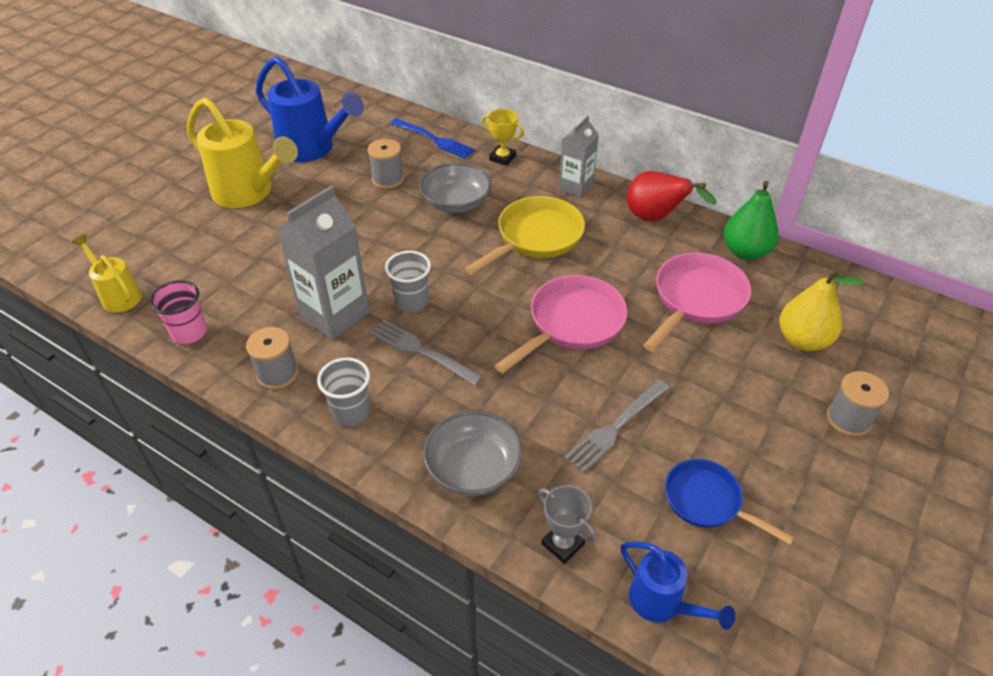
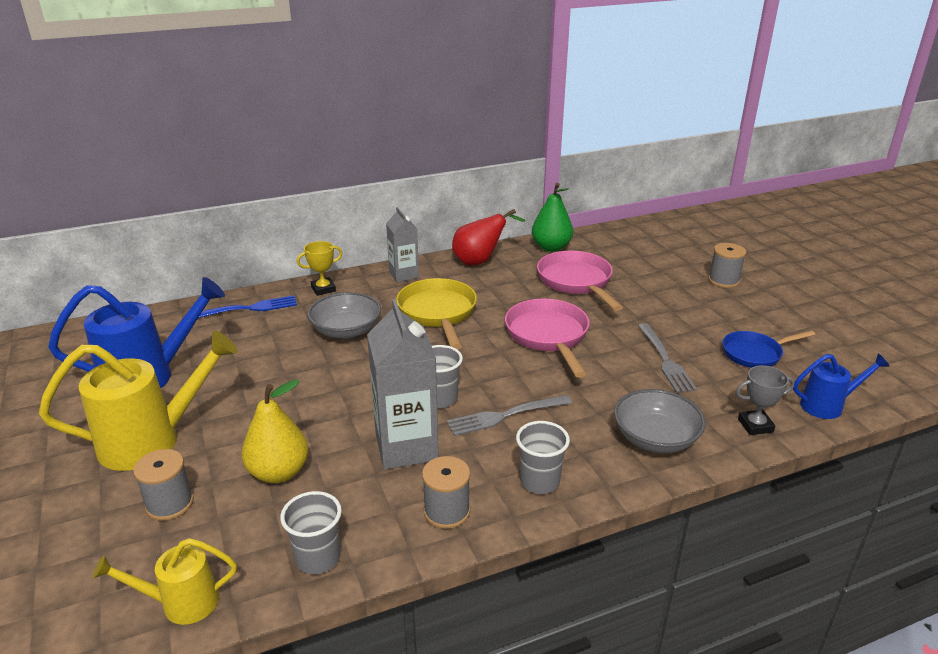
camera: 55 degrees left, 15 degrees down
(189, 332) = (318, 558): pink cup -> grey cup
(388, 179) = (263, 351): grey spool -> grey spool (170, 504)
(802, 340) = (648, 265): yellow pear -> yellow pear (279, 472)

